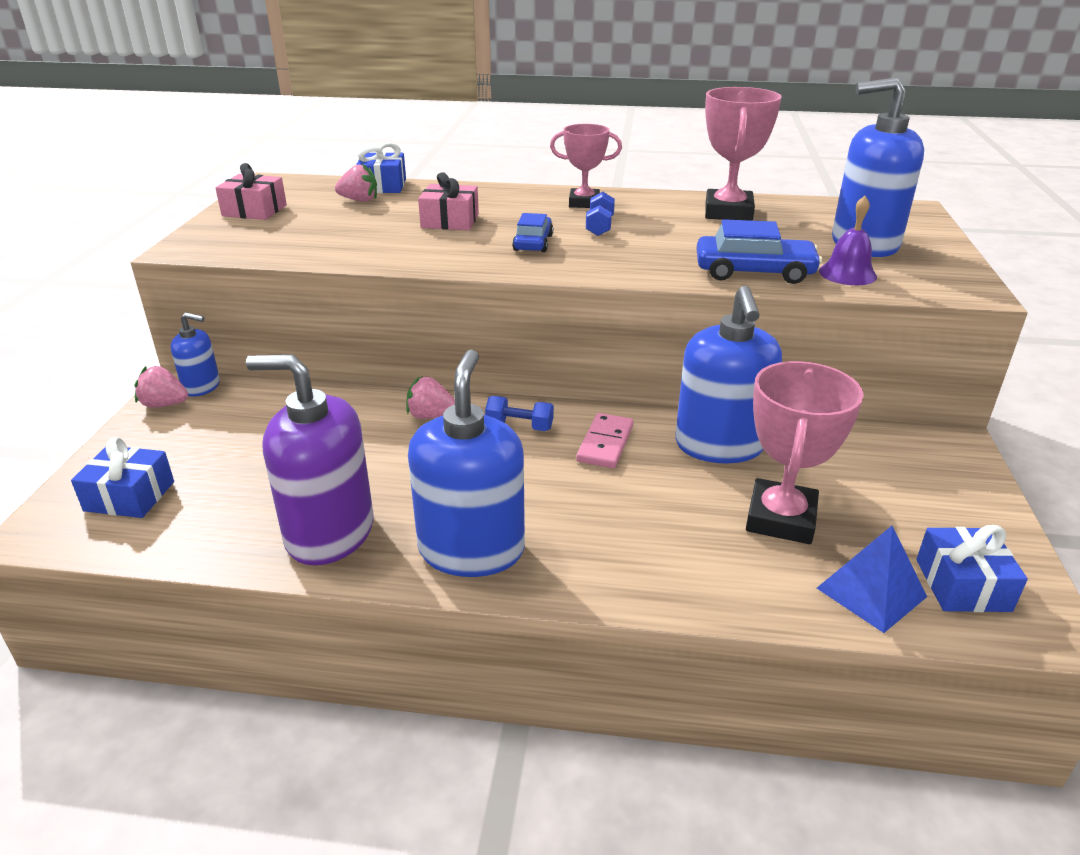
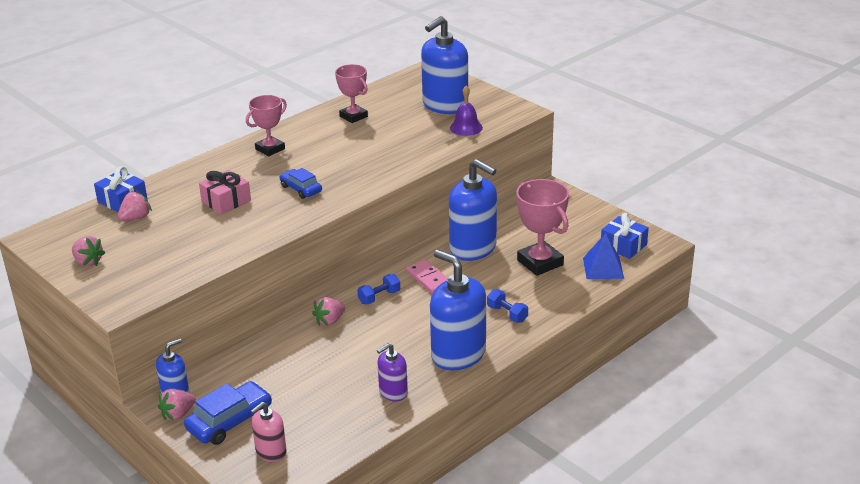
camera: 50 degrees left, 0 degrees up
(129, 496) = (271, 452): blue gift -> pink soap dispenser
(254, 211) = (88, 262): pink gift -> pink strawberry
(329, 533) = (393, 392): purple soap dispenser -> purple soap dispenser, size x0.52
(599, 227) = (311, 160): blue dumbbell -> blue dumbbell (507, 314)
(728, 212) = (353, 116): pink trophy -> pink trophy, size x0.66
(754, 272) = (429, 148): blue car -> blue car (230, 421)

